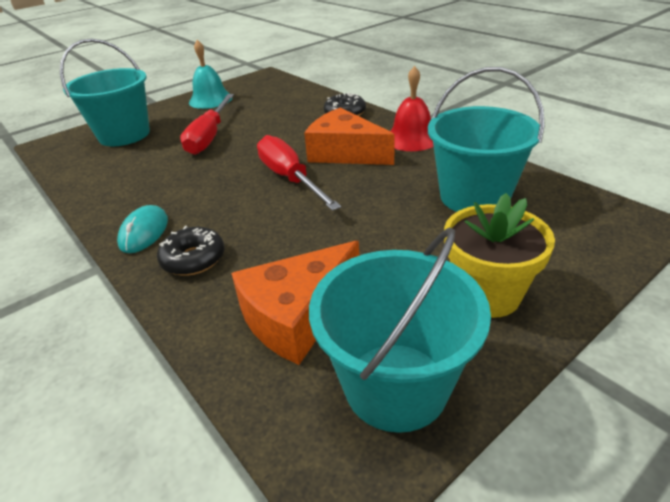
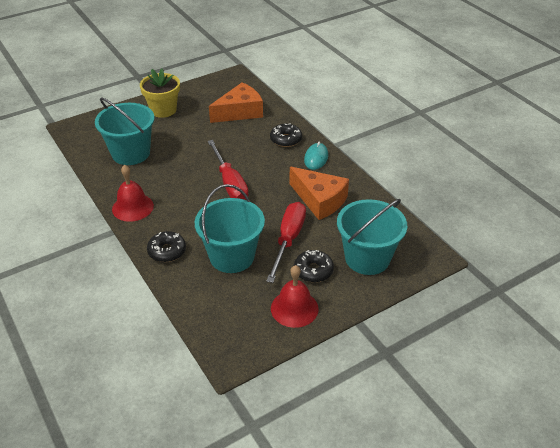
camera: 175 degrees left, 5 degrees up
(187, 120) = (313, 270): none -> black donut
(210, 100) = (294, 308): turquoise bell -> red bell
(345, 153) = (186, 200): orange cheese -> orange cheese (319, 200)
(395, 385) = (212, 90): turquoise bucket -> turquoise bucket (232, 256)

